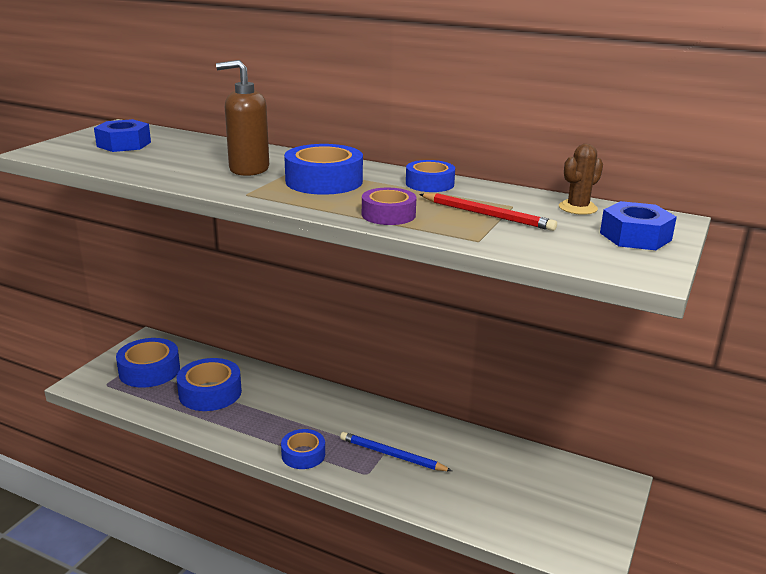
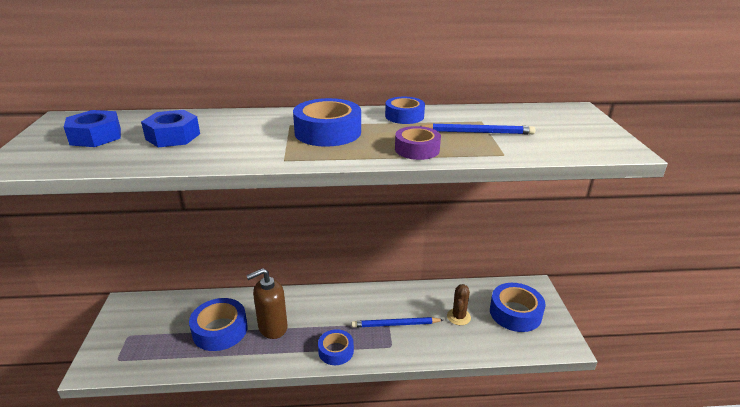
camera: 30 degrees left, 5 degrees up
(149, 370) = (149, 331): blue tape -> blue tape (515, 313)
(248, 169) = (251, 135): brown soap dispenser -> brown soap dispenser (272, 327)
(487, 215) = (478, 132): red pencil -> blue pencil
(578, 208) = (518, 113): brown cactus -> brown cactus (458, 317)
(635, 236) = (579, 126): blue nut -> blue nut (173, 136)

